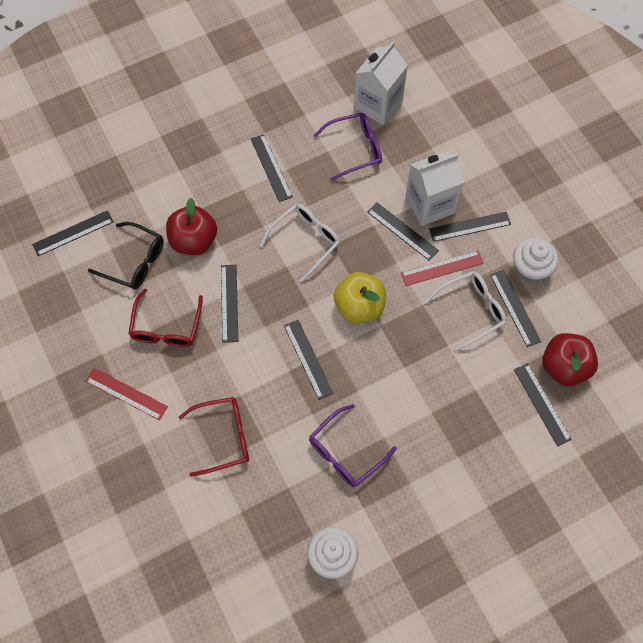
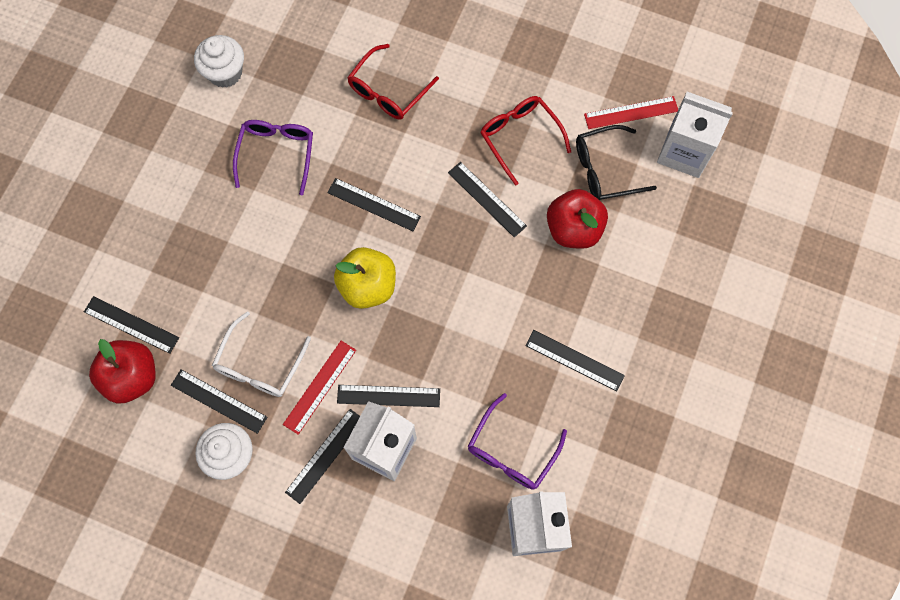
camera: 140 degrees right, 5 degrees up
(73, 233) = (684, 152): black ruler -> white carton
(126, 394) = (498, 63): red ruler -> red ruler (631, 112)
(305, 241) = (472, 311): white glasses -> none

